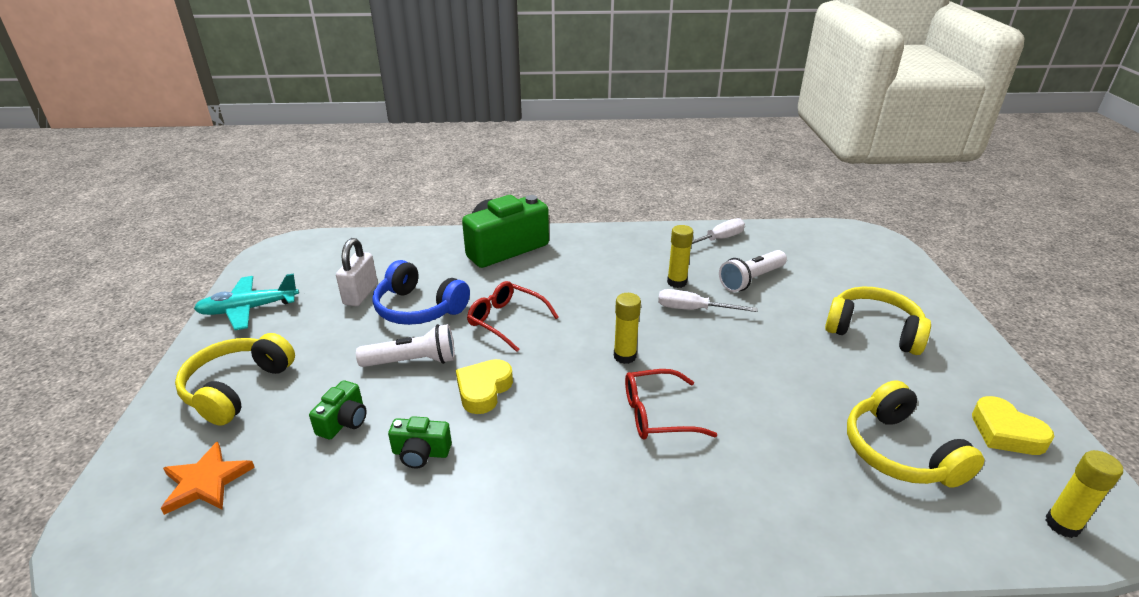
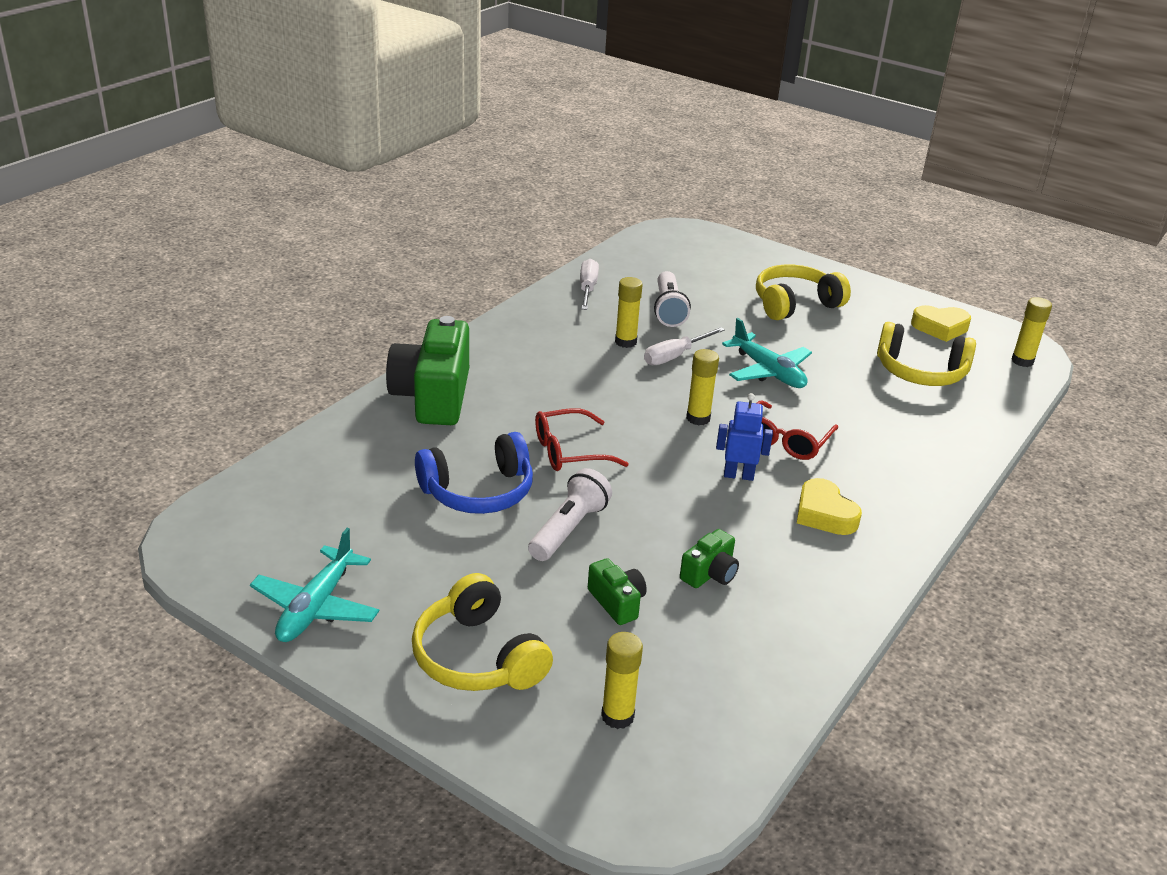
camera: 55 degrees left, 0 degrees up
(206, 482) = (617, 716): orange star -> yellow glue stick
(360, 294) = (397, 518): white padlock -> none
(483, 390) = (660, 507): yellow heart -> yellow heart (824, 514)
(572, 410) = (738, 475): none -> blue robot
(745, 361) = (768, 371): none -> turquoise plane

